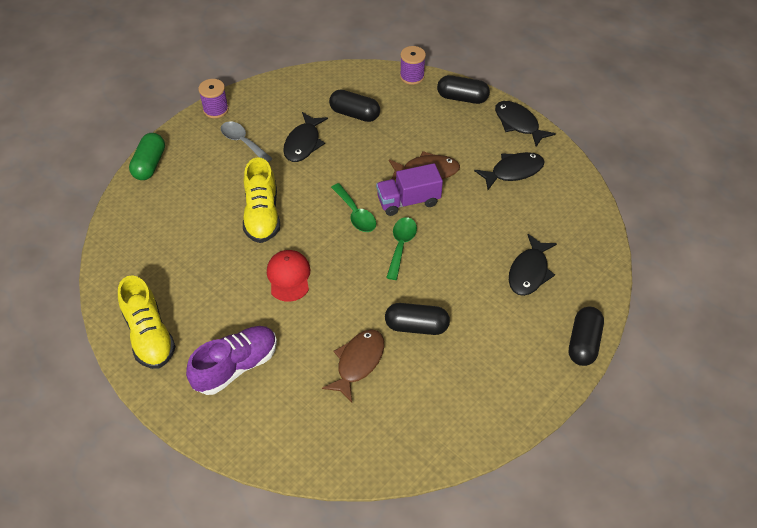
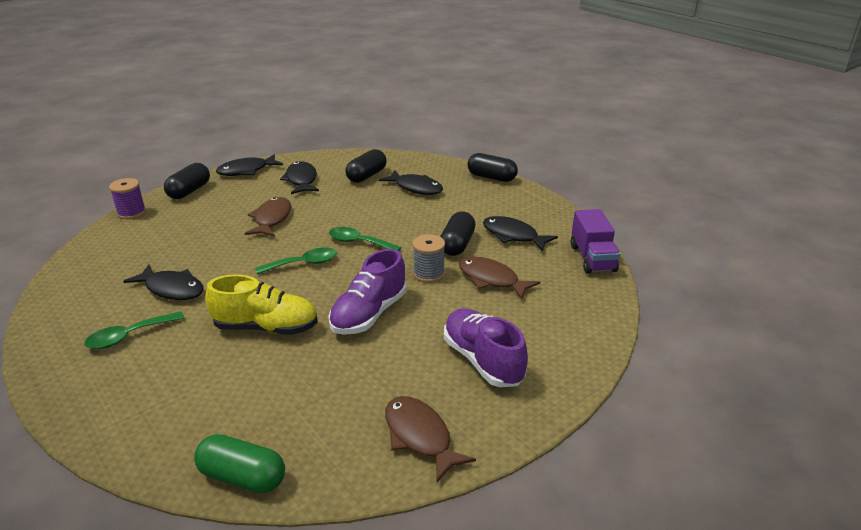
camera: 80 degrees left, 20 degrees down
(149, 335) = (420, 436): yellow shoe -> brown fish
(150, 164) = (98, 431): green capsule -> green capsule (242, 477)
(216, 109) = (43, 358): purple spool -> none
(243, 142) = (129, 336): grey spoon -> green spoon
(289, 277) = (369, 314): red cap -> purple shoe
(354, 114) = (155, 251): black capsule -> black capsule (366, 176)
(358, 310) = (428, 274): none -> grey spool
(408, 201) = (304, 233): purple truck -> purple truck (592, 258)
(447, 375) = (513, 236): none -> black fish

